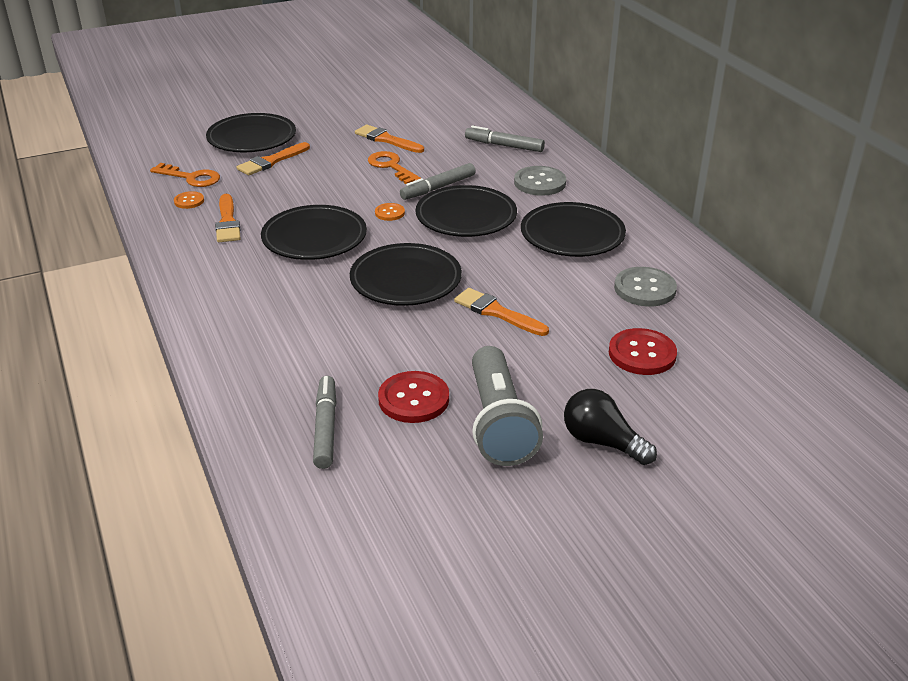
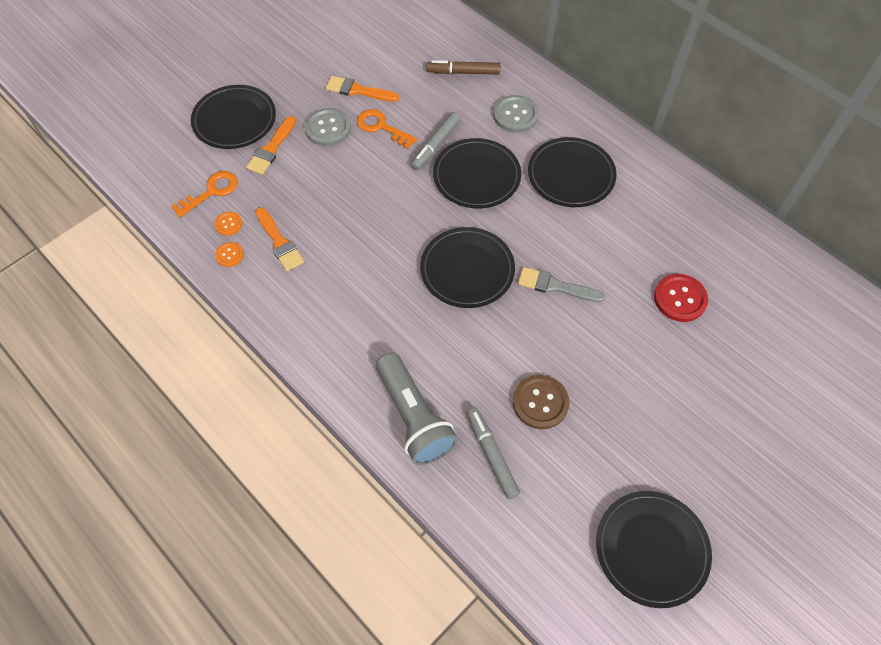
camera: 20 degrees left, 25 degrees up
(191, 178) = (211, 191): orange key -> orange key turned 45 degrees counterclockwise
(314, 238) = (365, 240): black plate -> black plate (651, 549)
(389, 213) = (411, 190): orange button -> orange button (229, 255)
(413, 399) = (540, 402): red button -> brown button
(496, 312) = (555, 286): orange brush -> grey brush
(499, 423) = (612, 406): grey flashlight -> grey flashlight (414, 417)
(504, 146) = (464, 72): grey marker -> brown marker
(602, 442) = (691, 400): black light bulb -> none
(644, 289) = (652, 224): grey button -> grey button (328, 128)

